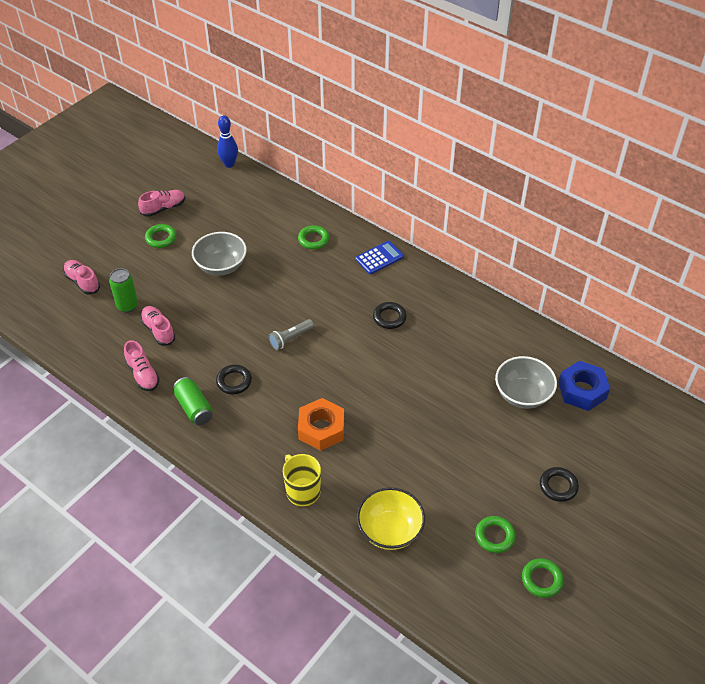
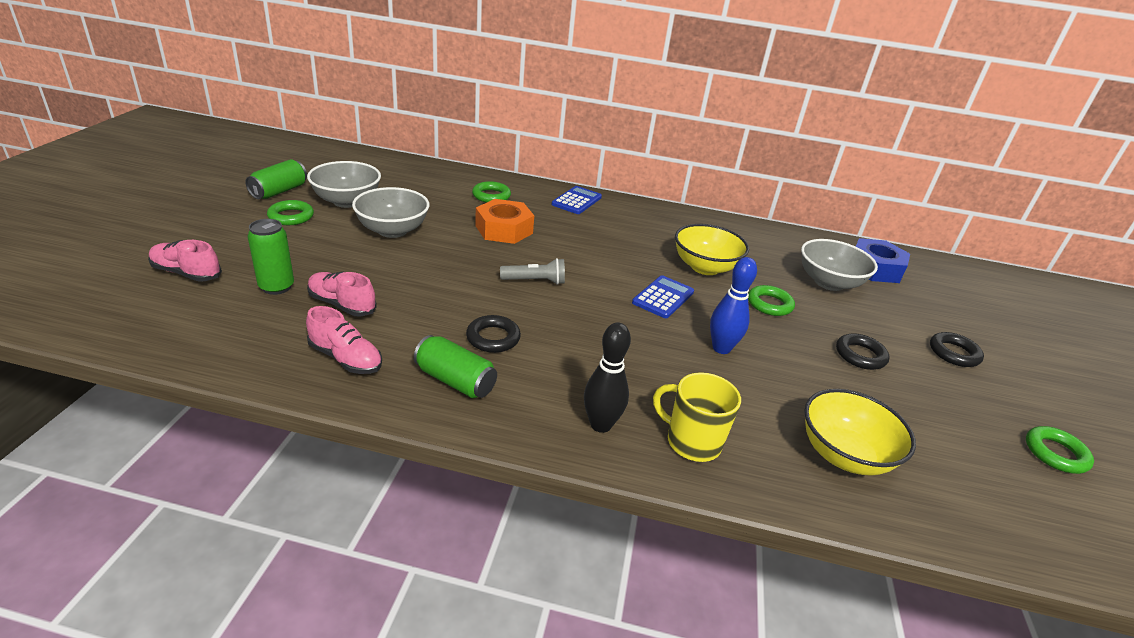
camera: 30 degrees left, 15 degrees down
(163, 208) = (279, 191): pink shoe -> green can
(204, 227) = (347, 201): none -> grey bowl
(229, 164) = (345, 151): blue bowling pin -> blue bowling pin (721, 348)
(257, 463) = (600, 425): none -> black bowling pin
(291, 338) = (535, 281): grey flashlight -> grey flashlight turned 120 degrees counterclockwise
(321, 429) = (651, 363): orange nut -> orange nut (504, 229)
(372, 376) = (663, 297): none -> blue calculator
(389, 317) = (632, 244): black ring -> black ring (860, 355)
(430, 354) = (705, 267): none -> yellow bowl
(494, 536) = (957, 422): green ring -> green ring (769, 304)

